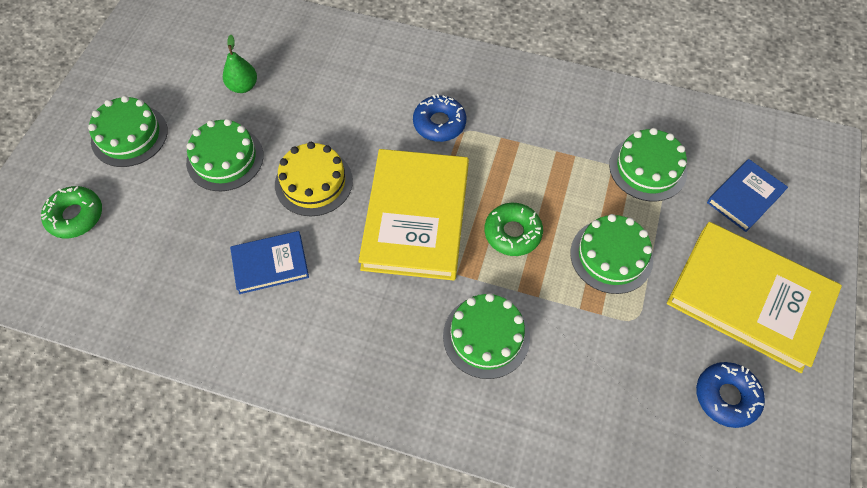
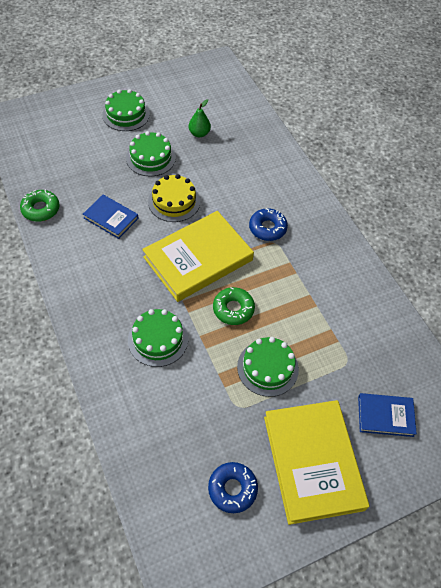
camera: 45 degrees right, 5 degrees down
(75, 216) = (65, 129): green donut -> green donut (41, 209)
(647, 168) = (348, 348): green cake -> none

